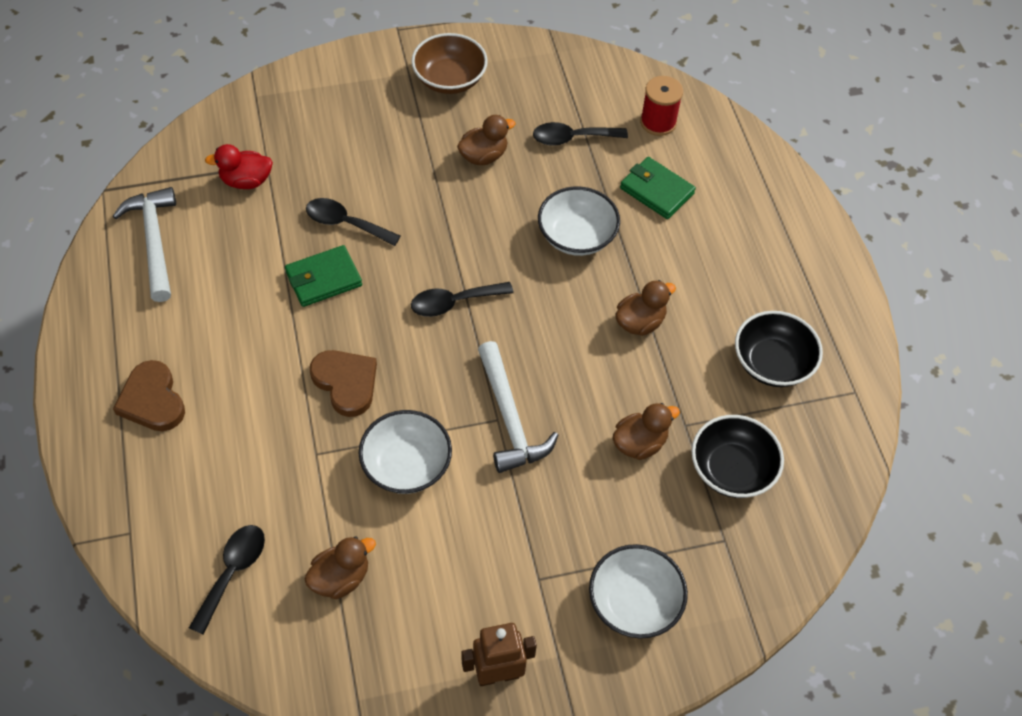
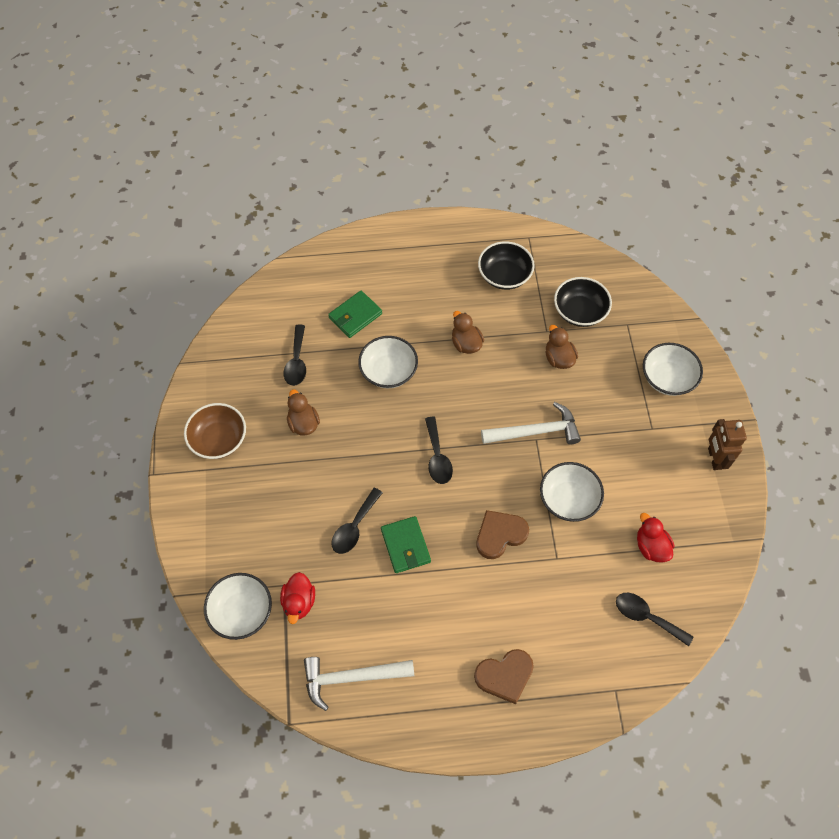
camera: 80 degrees left, 5 degrees up
(233, 130) = (241, 611): none -> white bowl
(340, 578) = (651, 546): brown duck -> red duck
(658, 122) = (292, 305): red spool -> none

